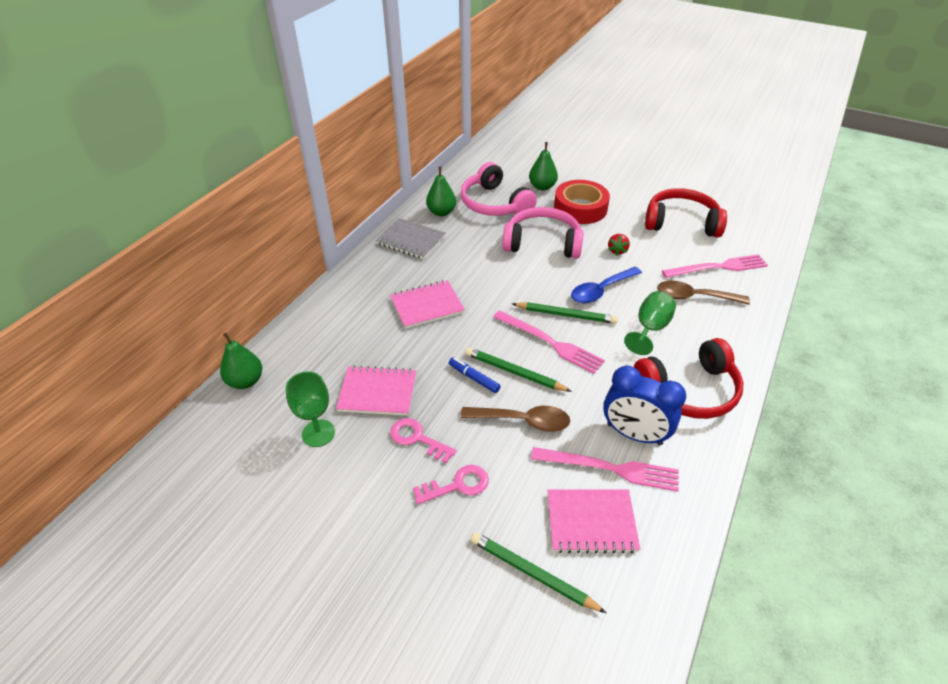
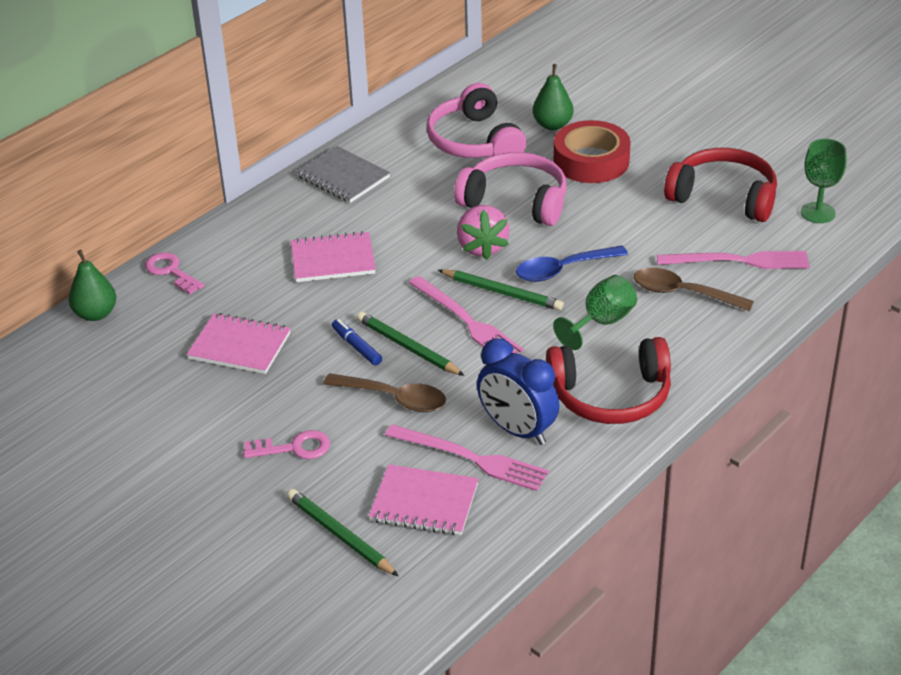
camera: 15 degrees right, 5 degrees down
(318, 433) = (161, 377): green goblet -> green goblet (818, 213)
(417, 439) = (268, 398): pink key -> pink key (171, 272)
(441, 212) = (398, 145): green pear -> none
(534, 281) = (482, 247): none -> pink strawberry
(617, 250) = (612, 223): red strawberry -> none

